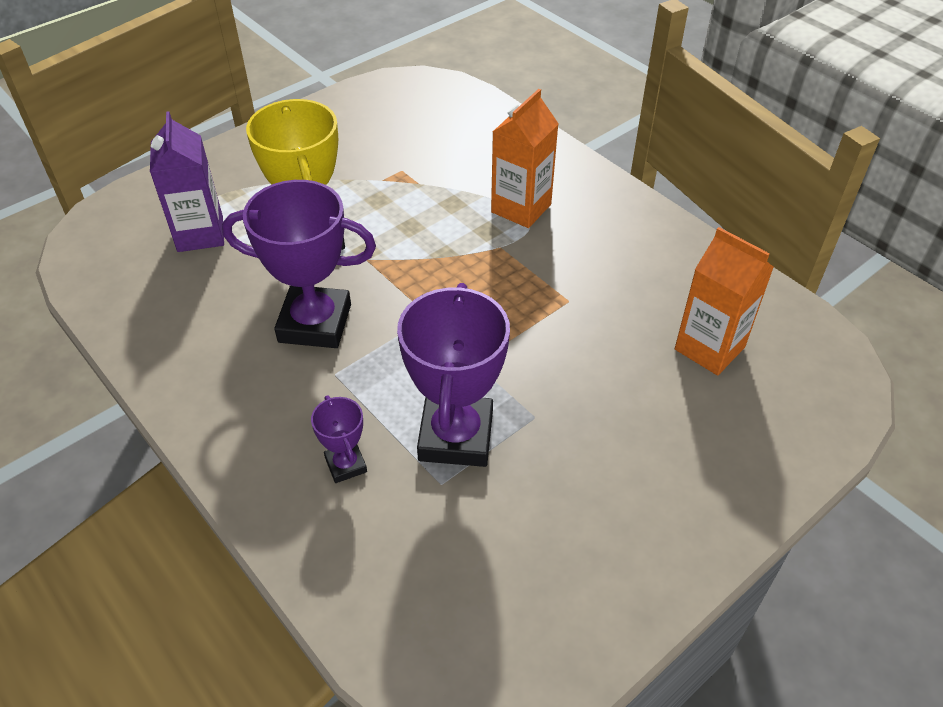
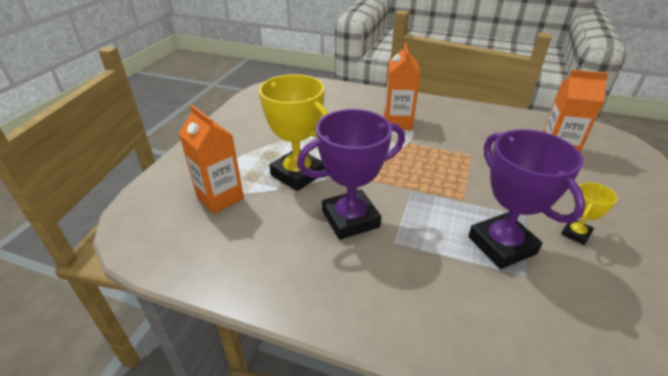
camera: 30 degrees left, 10 degrees down
(200, 234) = (220, 198): purple carton -> orange carton
(346, 465) = (463, 293): purple trophy -> none
(570, 468) = (576, 233): none -> yellow trophy

